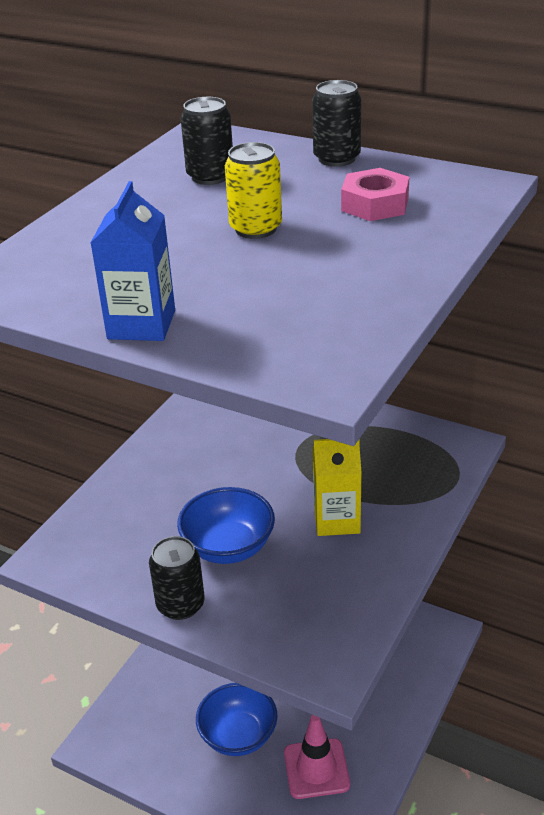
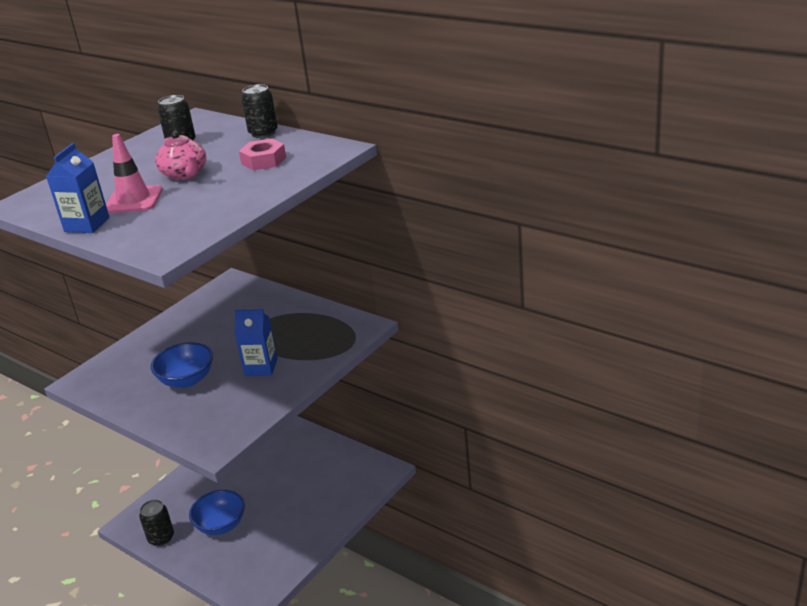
camera: 10 degrees right, 5 degrees down
(180, 605) = (143, 410): black can -> black can (161, 538)
(255, 229) = (185, 174): yellow can -> pink teapot
(316, 768) = (264, 547): pink traffic cone -> pink traffic cone (133, 200)
(337, 520) = (261, 367): yellow carton -> blue carton

